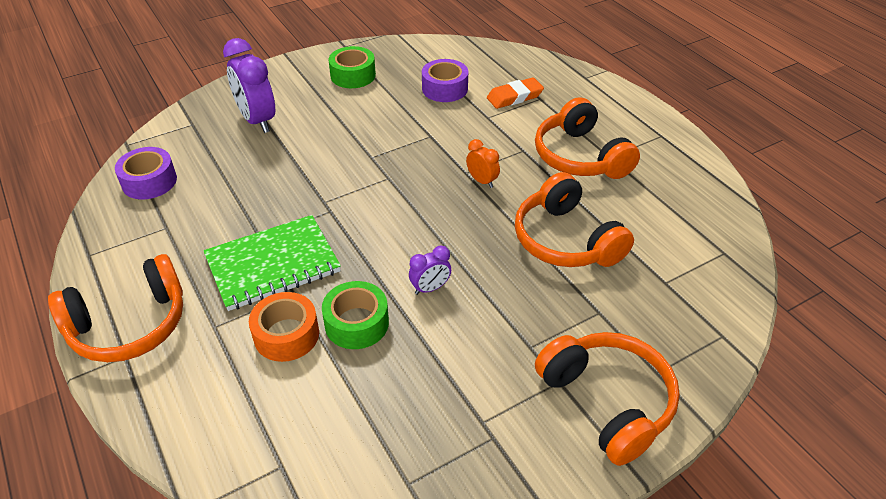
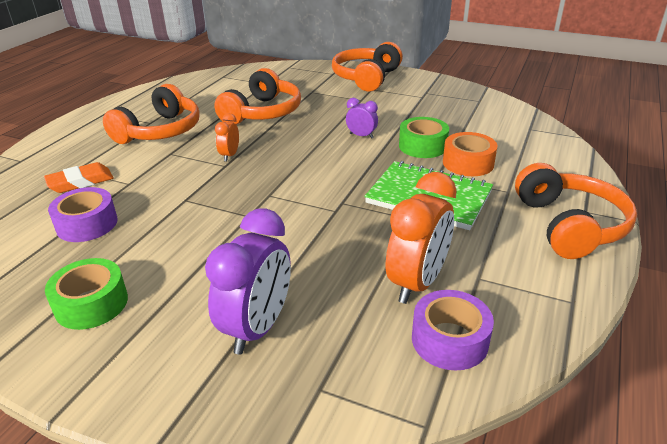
camera: 125 degrees left, 10 degrees down
(129, 325) = (569, 225): orange headphones -> orange headphones turned 60 degrees clockwise
(202, 196) = (417, 283): none -> orange clock
(514, 97) = (80, 182): orange eraser -> orange eraser turned 60 degrees counterclockwise

